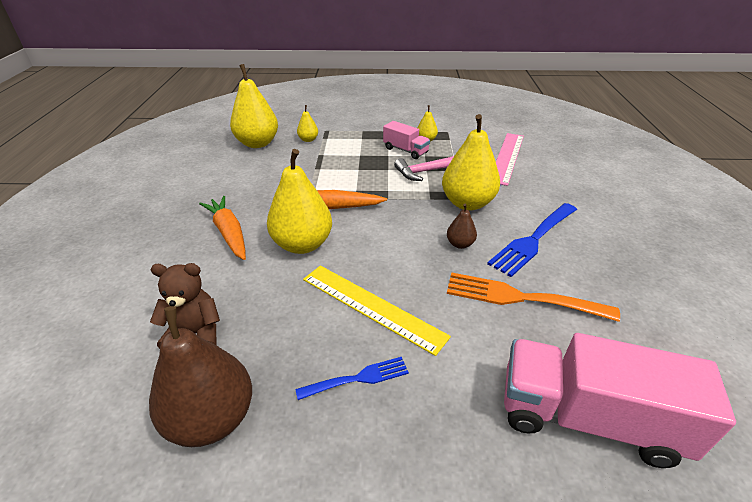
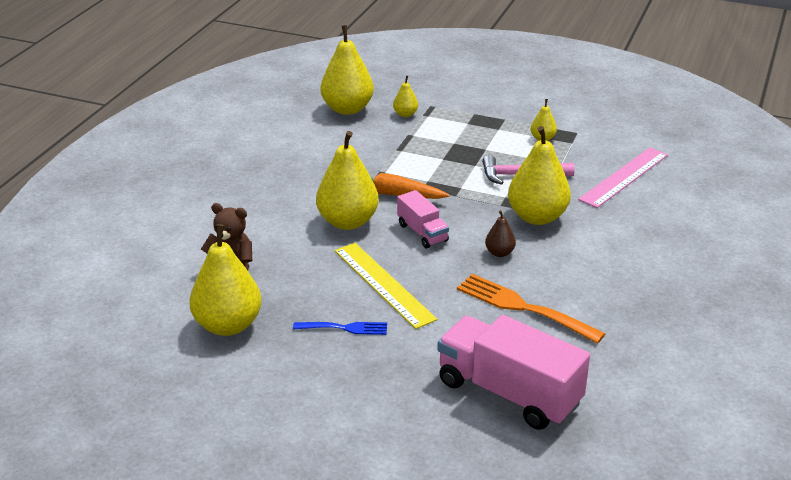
camera: 20 degrees right, 5 degrees down
(212, 418) = (228, 325): brown pear -> yellow pear
(229, 233) = (284, 198): orange carrot -> none
(405, 150) = (509, 147): pink truck -> pink truck (422, 233)
(533, 240) = (578, 265): blue fork -> none

